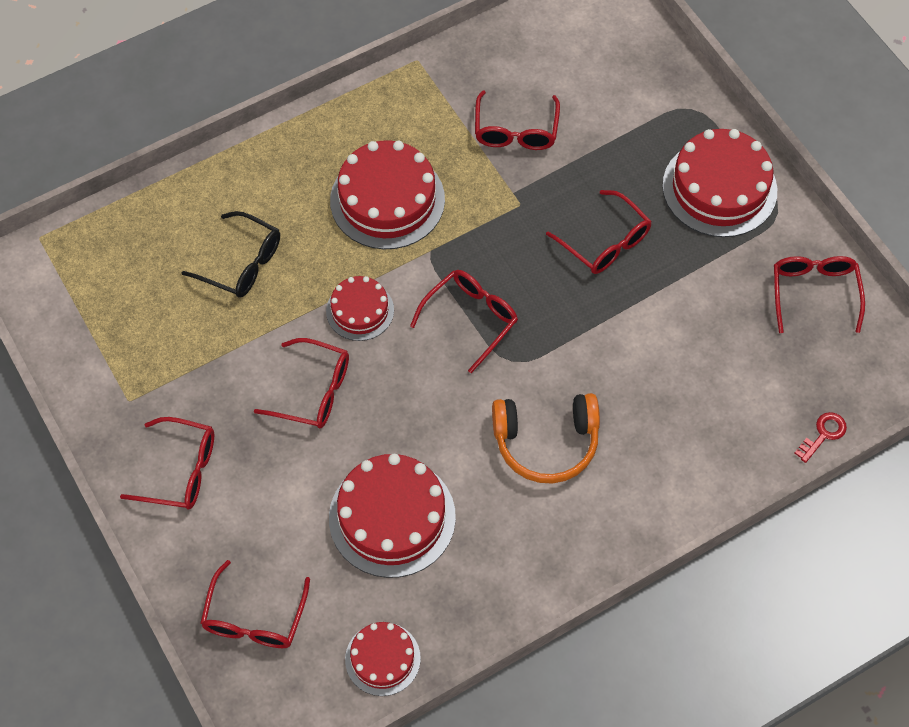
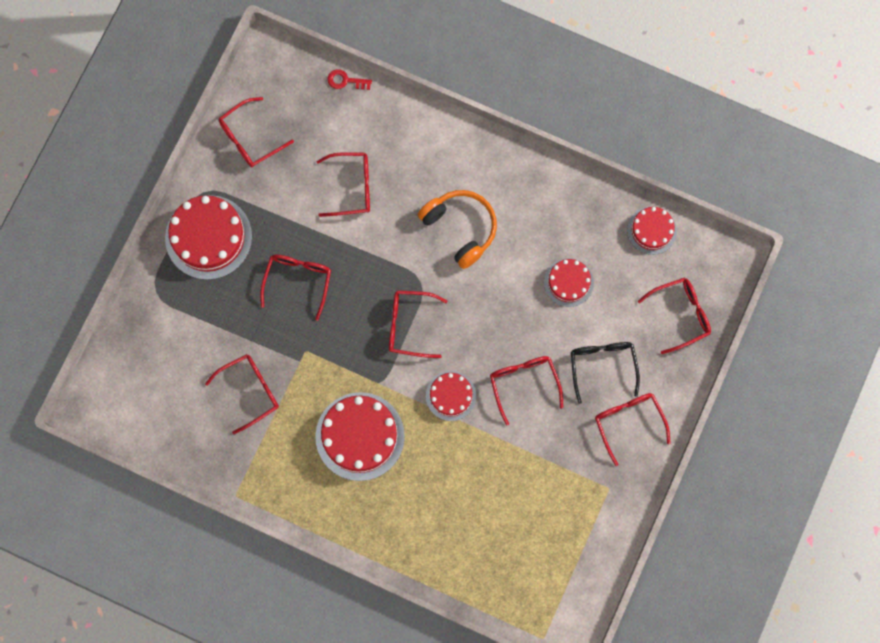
camera: 125 degrees left, 15 degrees up
(242, 263) = (469, 493): black glasses -> black glasses (602, 365)
(392, 517) = (568, 282): red cake -> red cake, size x0.57
(680, 360) = (352, 187): none -> red glasses

